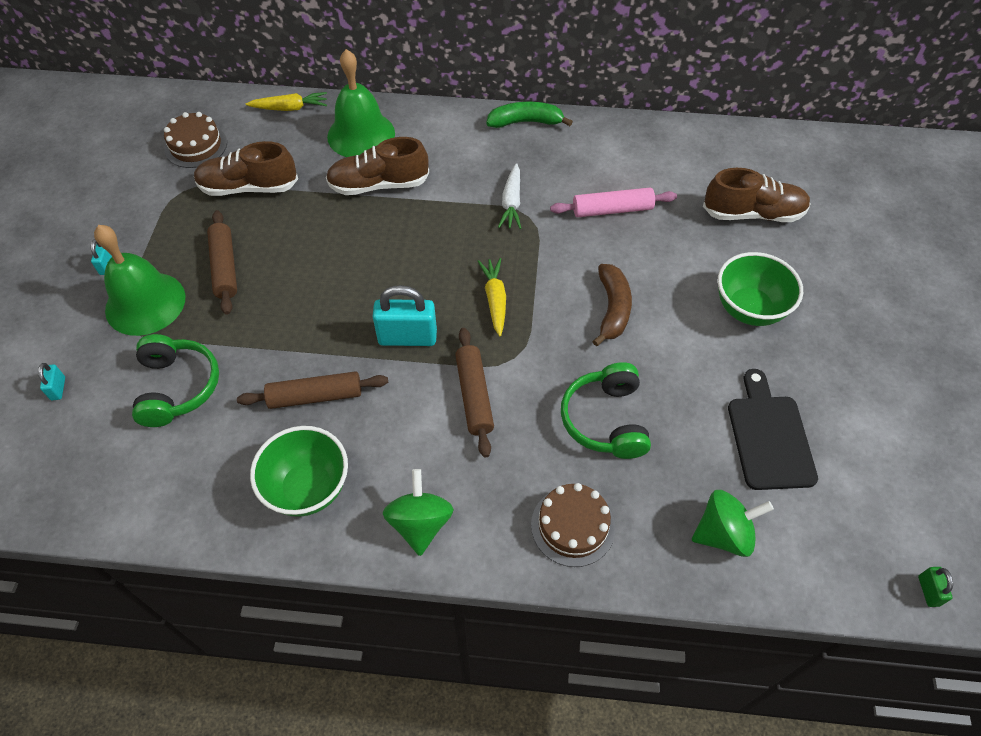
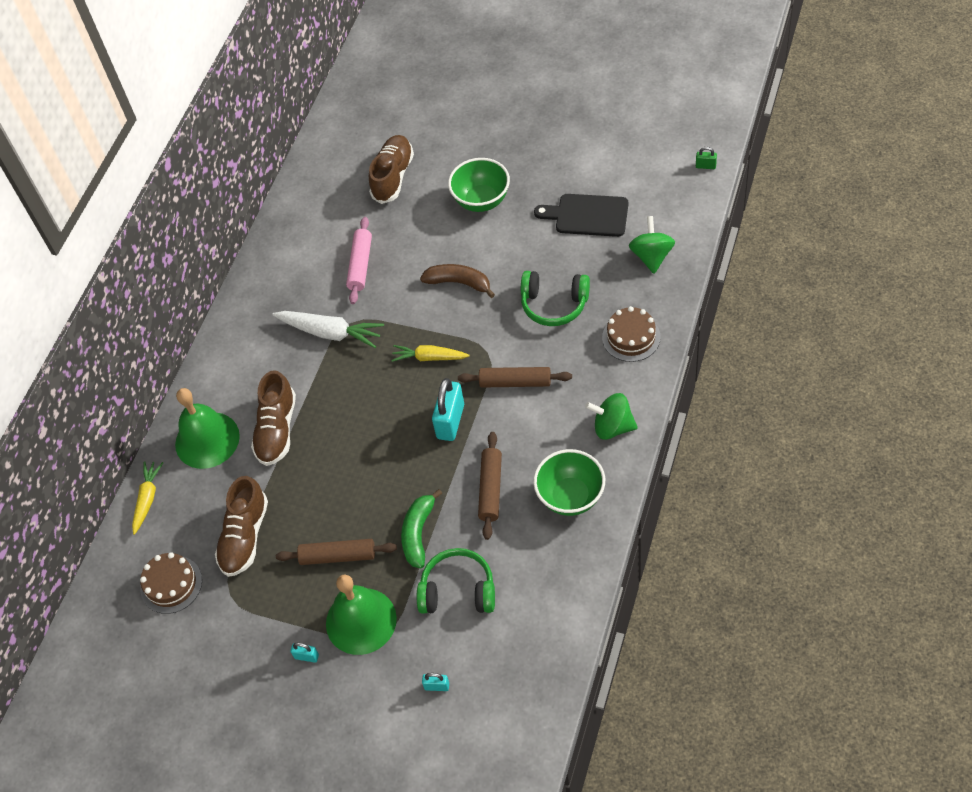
camera: 70 degrees left, 0 degrees up
(511, 202) = (330, 333): white carrot -> white carrot, size x1.51
(526, 122) = (238, 309): green banana -> green banana (418, 533)

